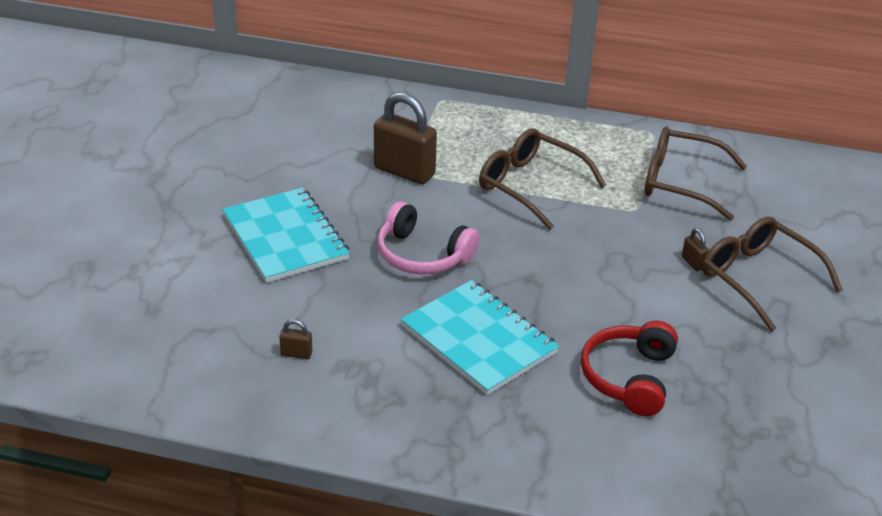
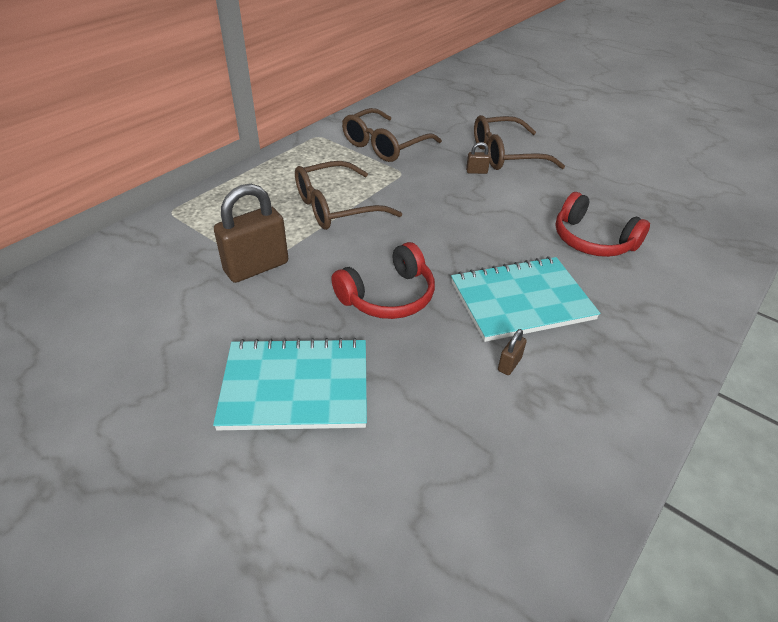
camera: 65 degrees left, 5 degrees up
(296, 354) = (495, 437): brown padlock -> brown padlock (509, 364)
(422, 255) = (388, 296): pink headphones -> red headphones

